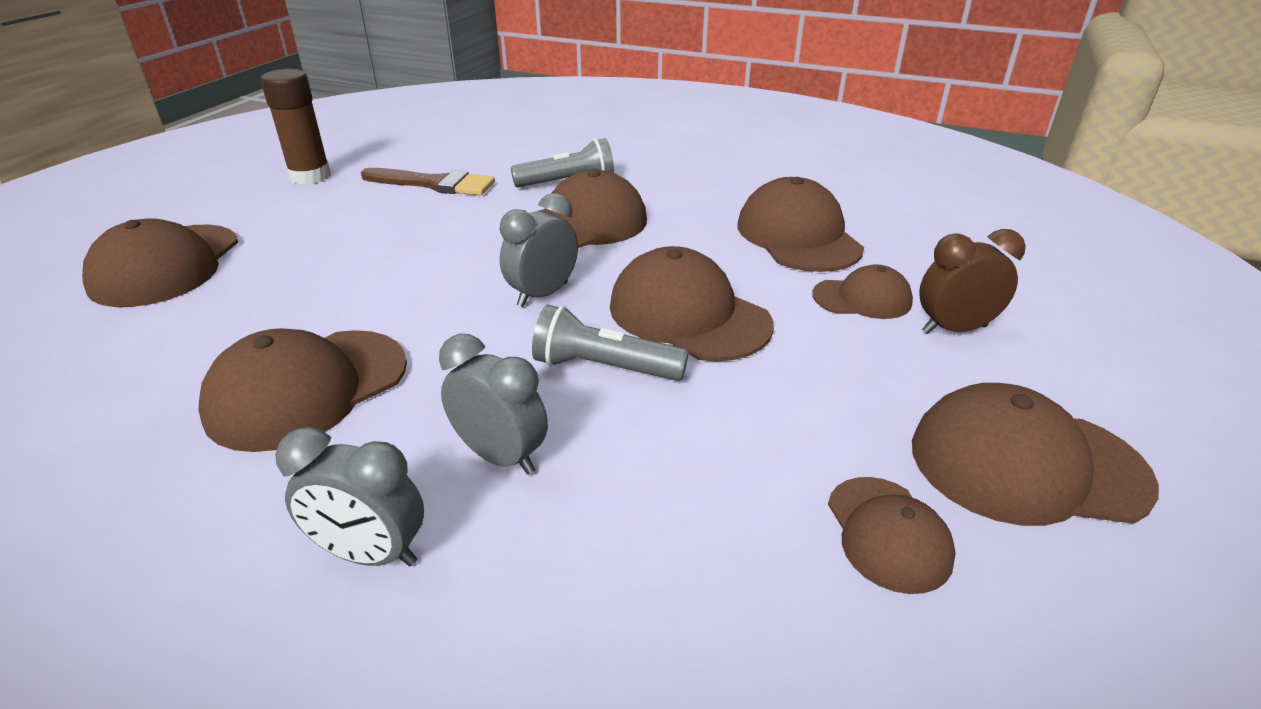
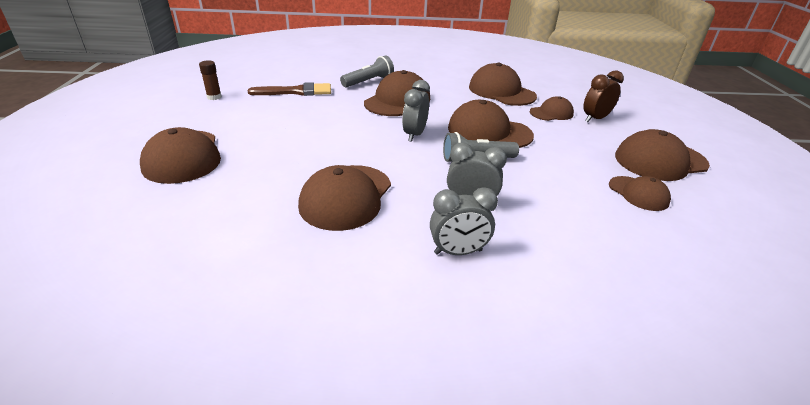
camera: 25 degrees left, 0 degrees up
(310, 176) = (214, 97): brown glue stick -> brown glue stick, size x0.57

